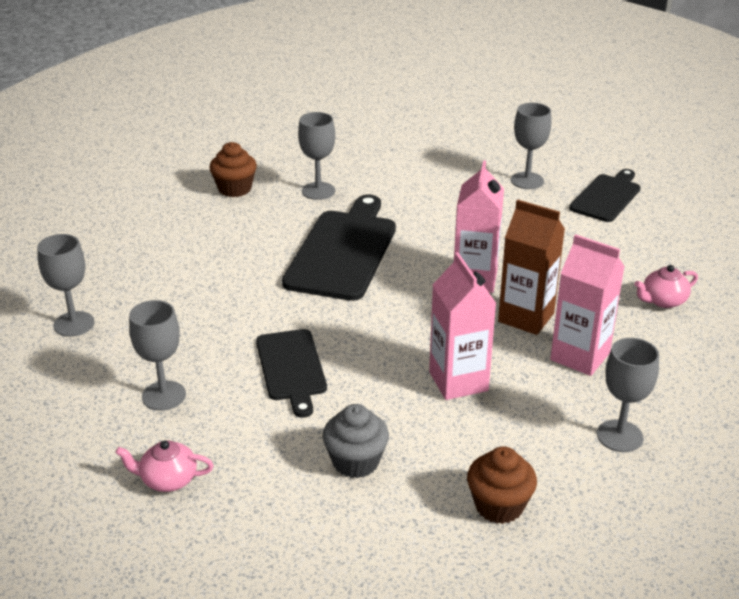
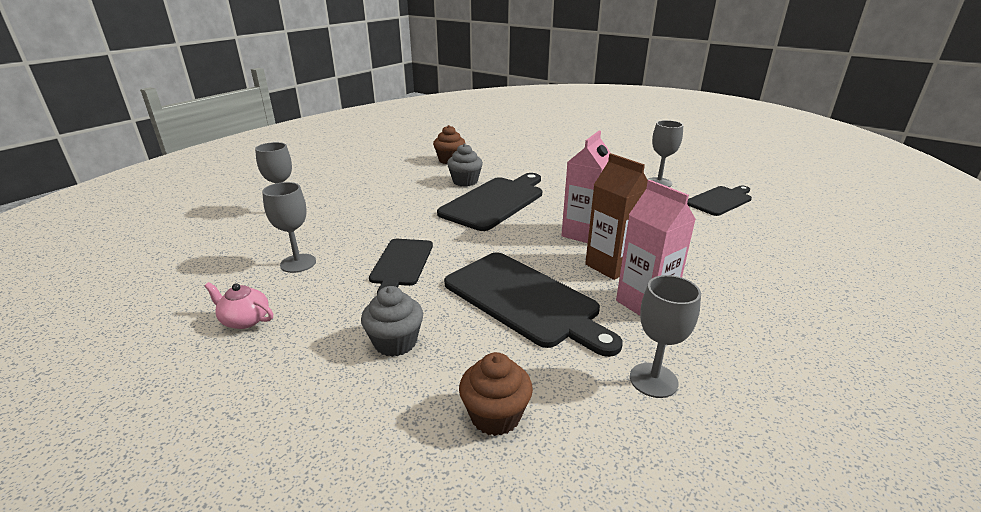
camera: 20 degrees right, 5 degrees down
(282, 224) = (465, 181): none -> grey cupcake
(318, 191) = (503, 168): grey goblet -> none
(458, 381) = (525, 300): pink carton -> black cutting board
(663, 301) = (744, 276): pink teapot -> none

